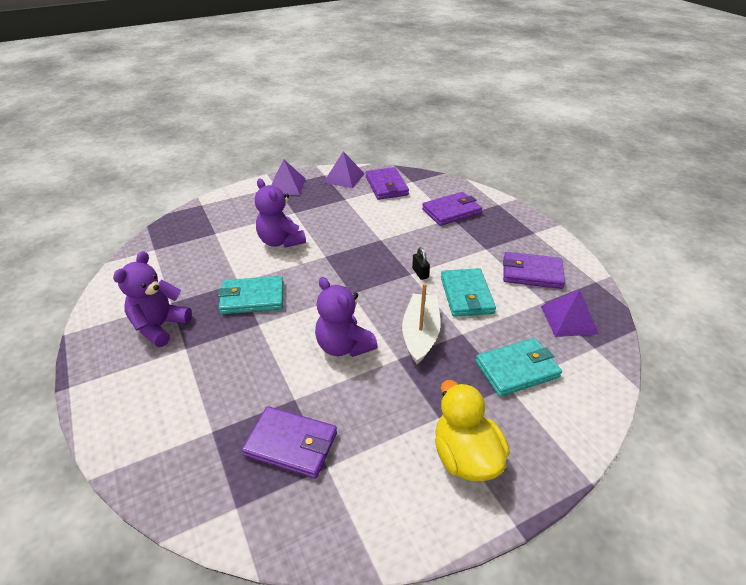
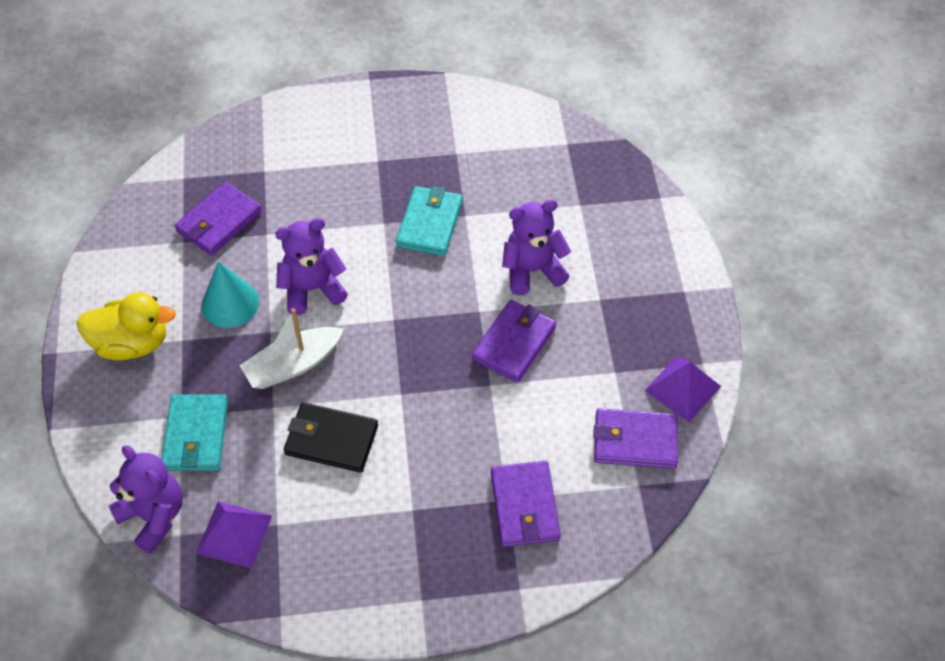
camera: 110 degrees right, 15 degrees up
(160, 326) = (420, 143): purple teddy bear -> purple teddy bear (154, 516)
(287, 186) = (681, 305): purple pyramid -> none
(383, 396) = (230, 303): none -> turquoise cone
(420, 273) = (396, 405): black padlock -> none
(420, 334) = (293, 365): white boat -> white boat turned 120 degrees clockwise
(466, 295) = (331, 440): turquoise wallet -> black wallet
(532, 273) = (334, 541): purple wallet -> purple wallet (514, 343)

